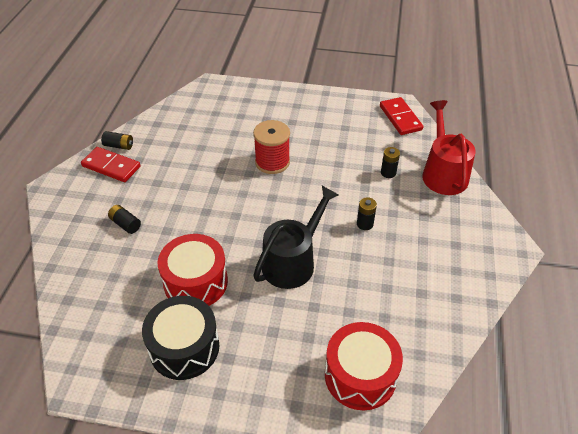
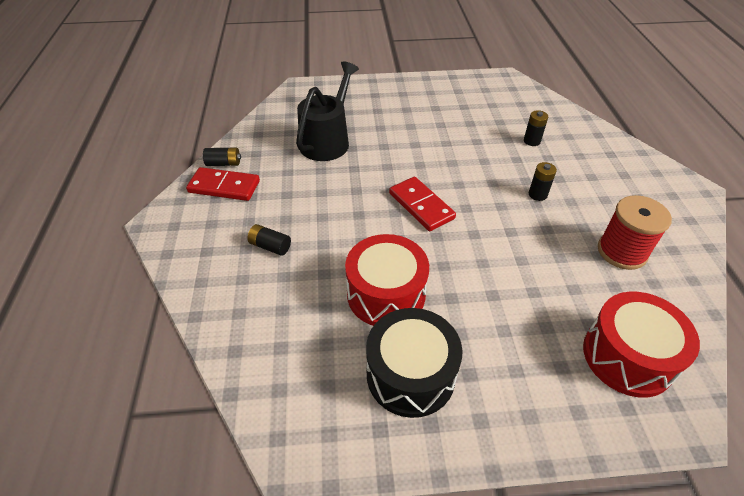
camera: 15 degrees left, 0 degrees up
(272, 162) = (406, 151): red spool -> red spool (622, 251)
(293, 261) = (484, 248): black watering can -> black watering can (327, 140)
(400, 118) = (513, 89): red domino -> red domino (421, 206)
(443, 173) = (585, 132): red watering can -> none

